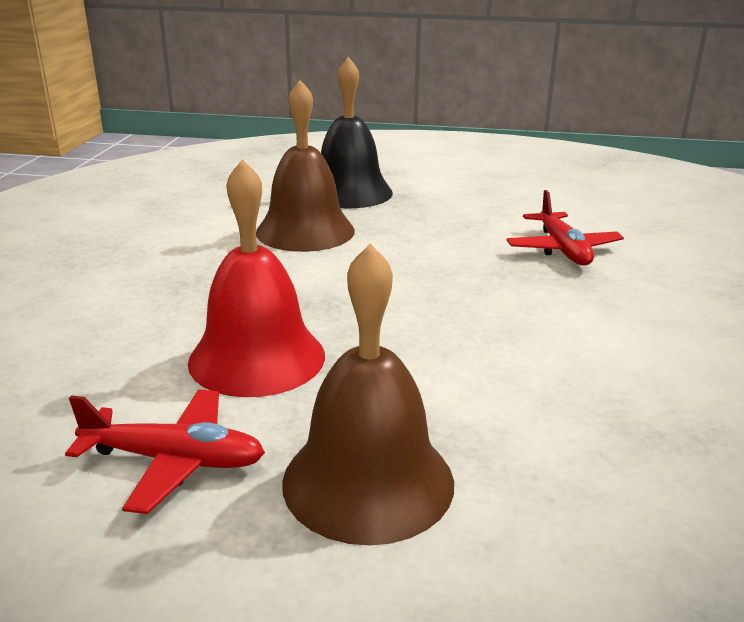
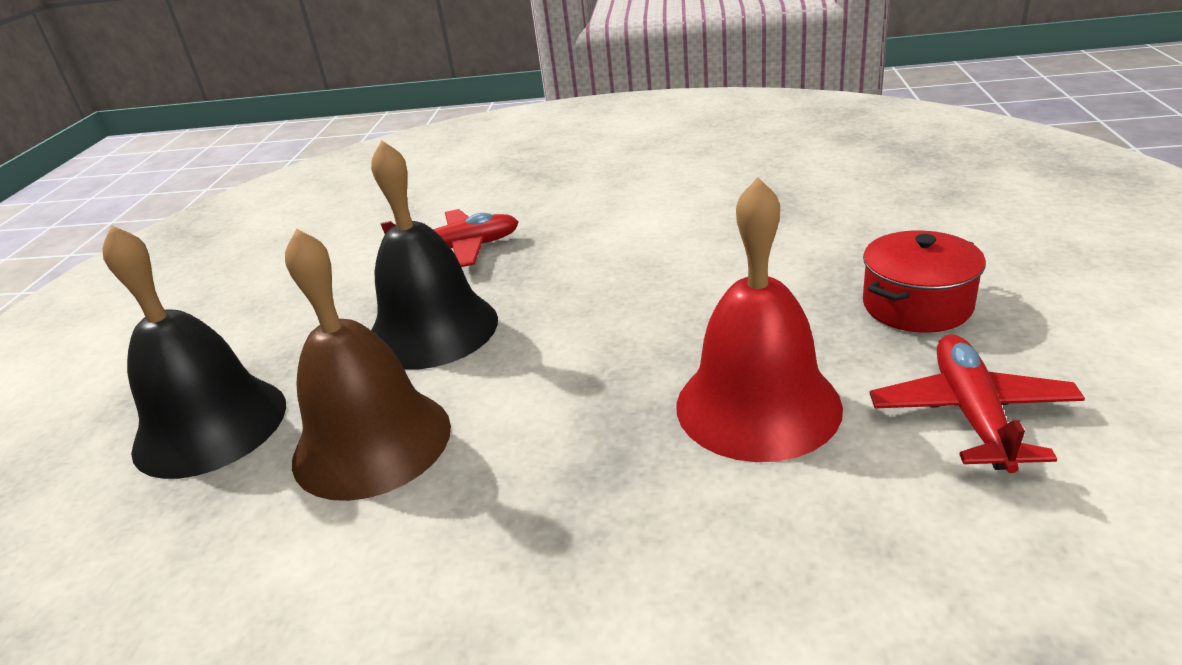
camera: 90 degrees left, 5 degrees up
(368, 481) = (917, 305): brown bell -> red pot
(428, 243) = (432, 330): none -> black bell

